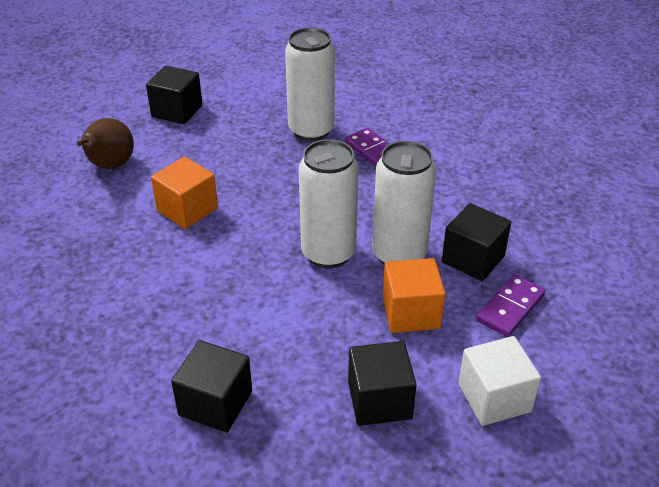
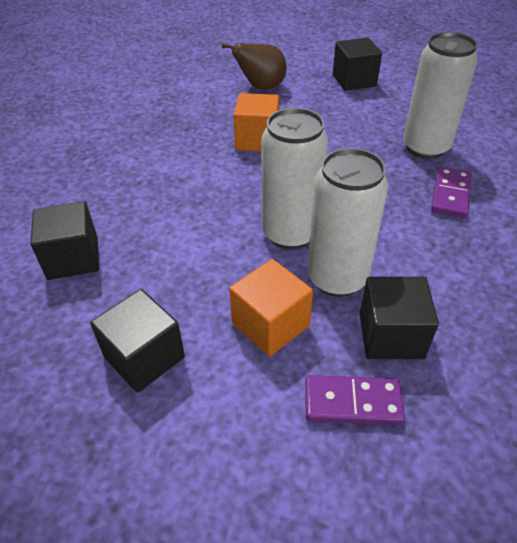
camera: 55 degrees right, 5 degrees up
(494, 398) = (212, 450): white cube -> none

